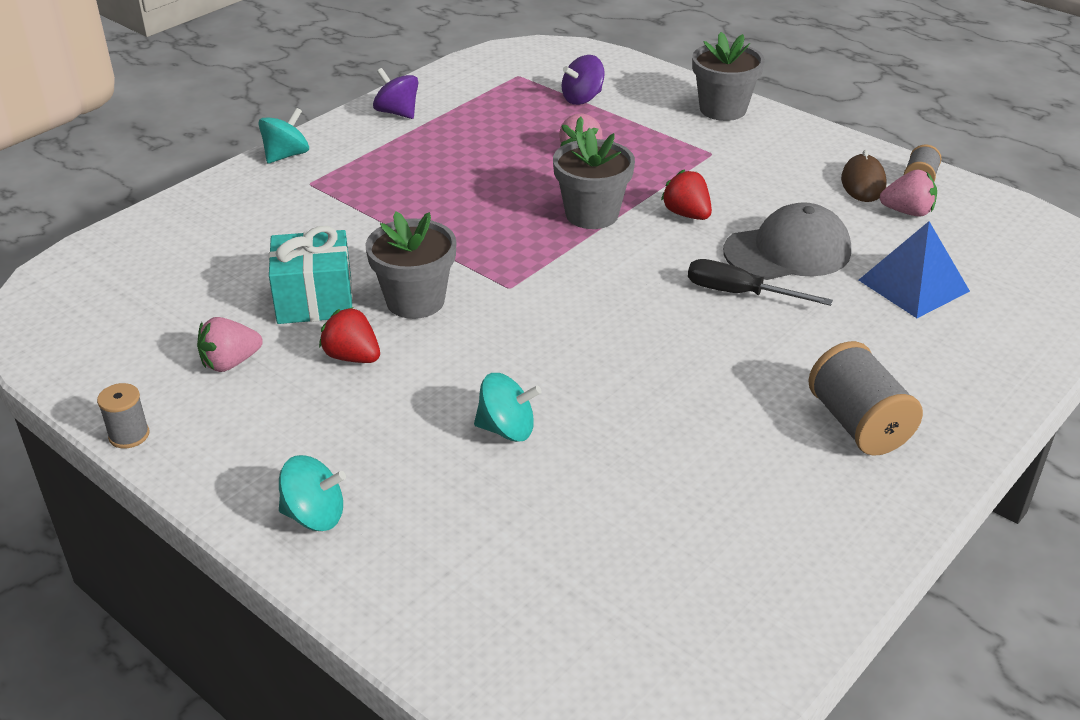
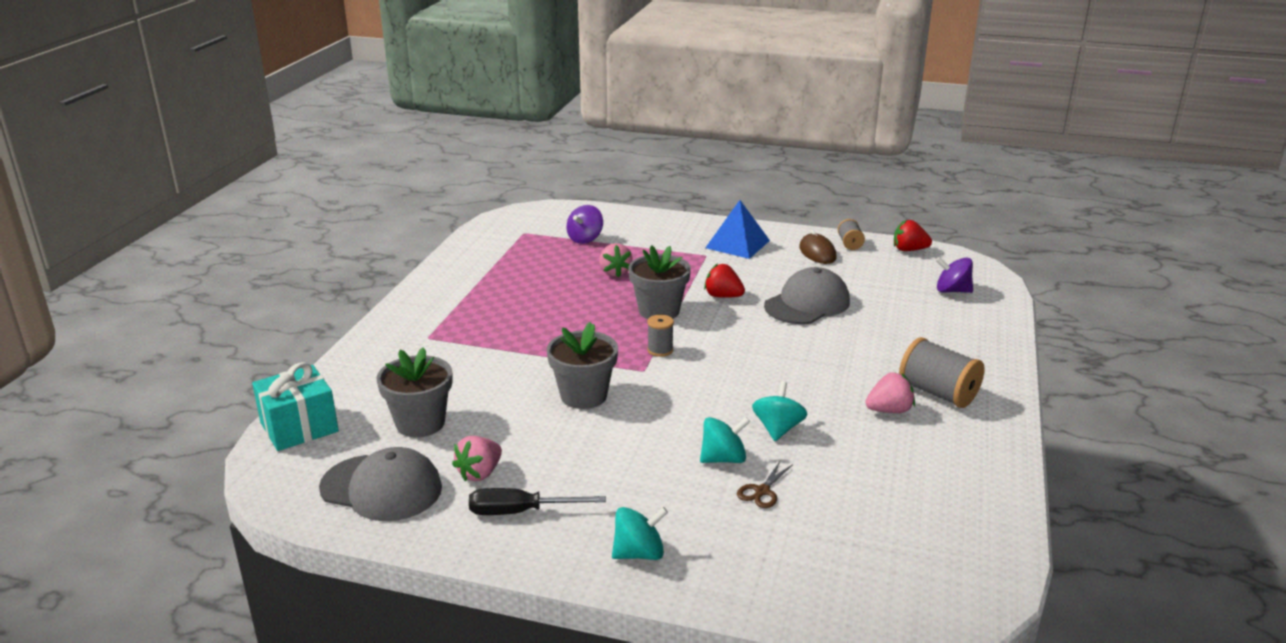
camera: 25 degrees left, 10 degrees down
(123, 349) = (381, 488): none -> grey cap
(129, 435) = (444, 545): grey spool -> grey spool (660, 350)
(286, 155) = (391, 322): turquoise spinning top -> turquoise spinning top (778, 429)
(315, 300) = (507, 414): turquoise gift -> turquoise gift (299, 427)
(352, 357) = (571, 444): red strawberry -> red strawberry (909, 250)
(397, 112) = (453, 275): purple spinning top -> purple spinning top (952, 291)
(517, 486) = (762, 491): none -> brown scissors
(723, 109) = (688, 226): grey flower pot -> grey flower pot (420, 423)
(739, 293) = (799, 336): black screwdriver -> black screwdriver (520, 512)
(907, 212) = (859, 264): pink strawberry -> pink strawberry (889, 410)
(914, 285) = (900, 305): blue pyramid -> blue pyramid (737, 244)

